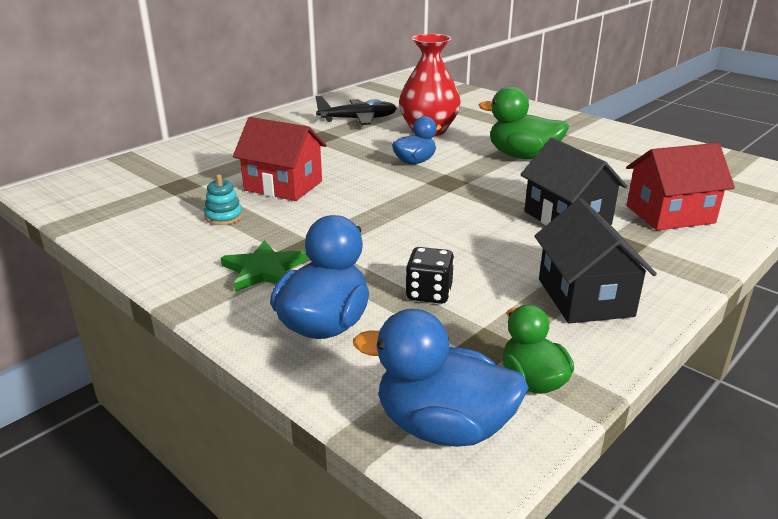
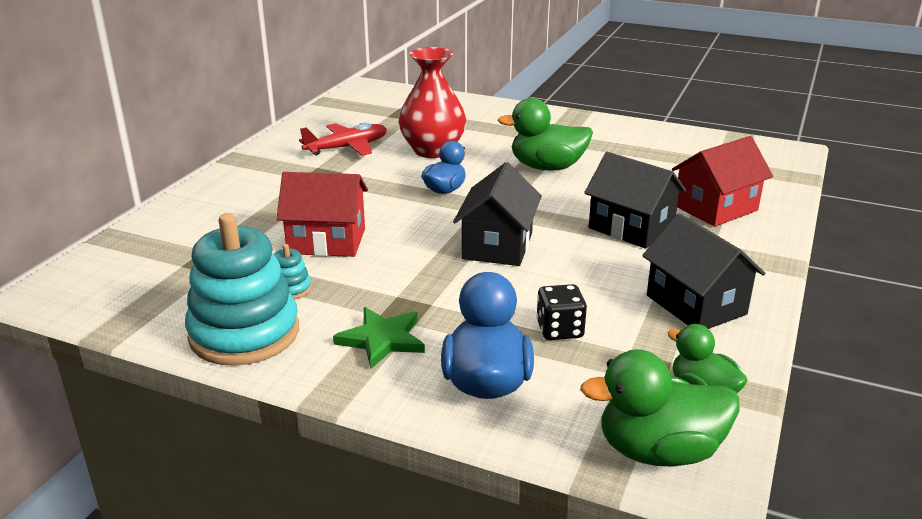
camera: 20 degrees left, 0 degrees up
(160, 244) = (244, 333): none -> turquoise stacking toy
(358, 119) = (347, 147): black plane -> red plane
(426, 212) = (497, 246): none -> black house
(443, 427) = (658, 451): blue duck -> green duck

